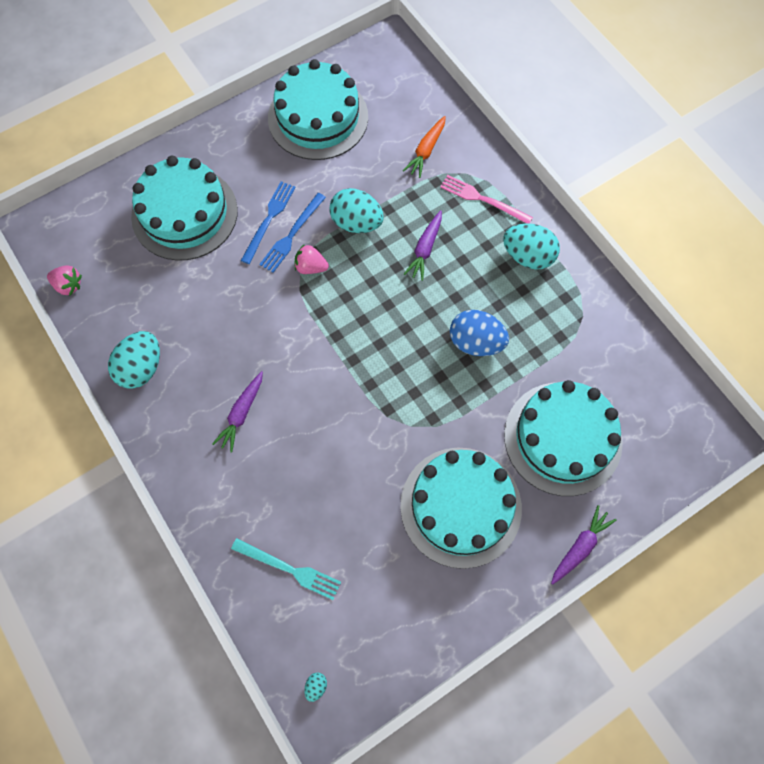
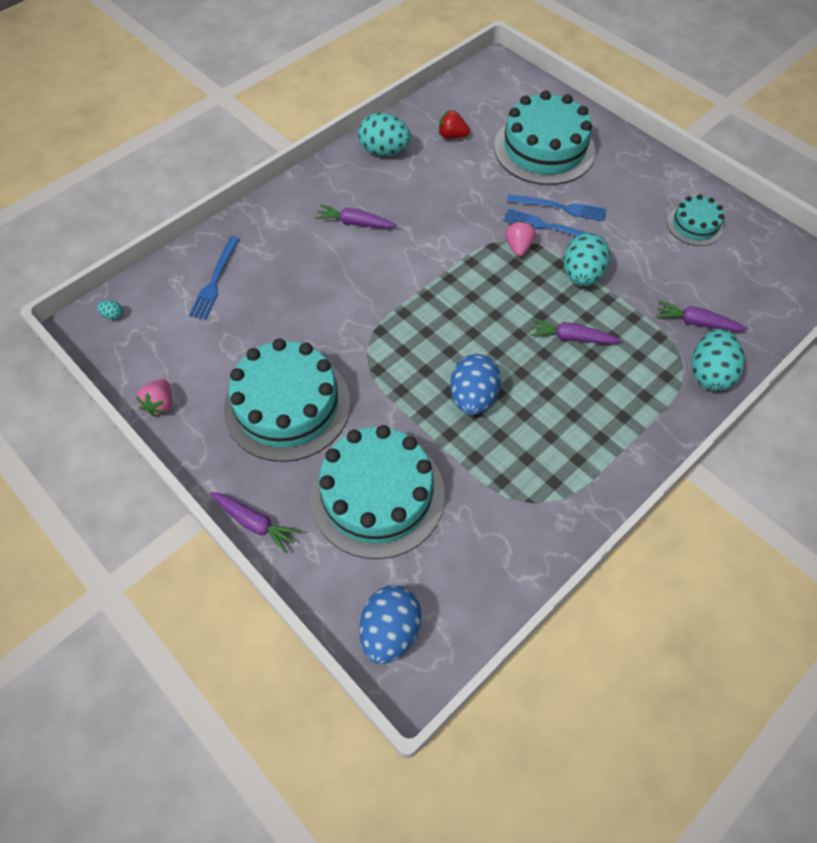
camera: 80 degrees right, 10 degrees down
(68, 285) = (449, 93): pink strawberry -> pink strawberry (160, 404)
(138, 295) = (452, 136): none -> red strawberry
(289, 569) = (215, 280): turquoise fork -> blue fork
(318, 117) = (695, 225): turquoise cake -> turquoise cake, size x0.51
(426, 151) = (696, 322): orange carrot -> purple carrot
(482, 199) = (654, 384): pink fork -> none
(527, 256) = (596, 437): turquoise egg -> turquoise egg (709, 373)
(682, 446) = (390, 631): none -> blue egg

